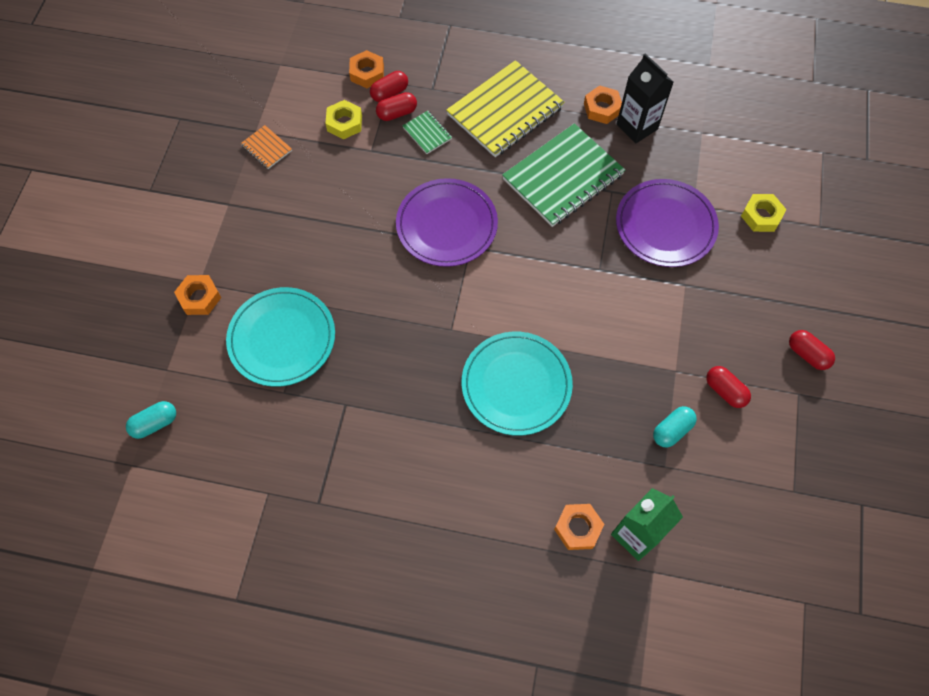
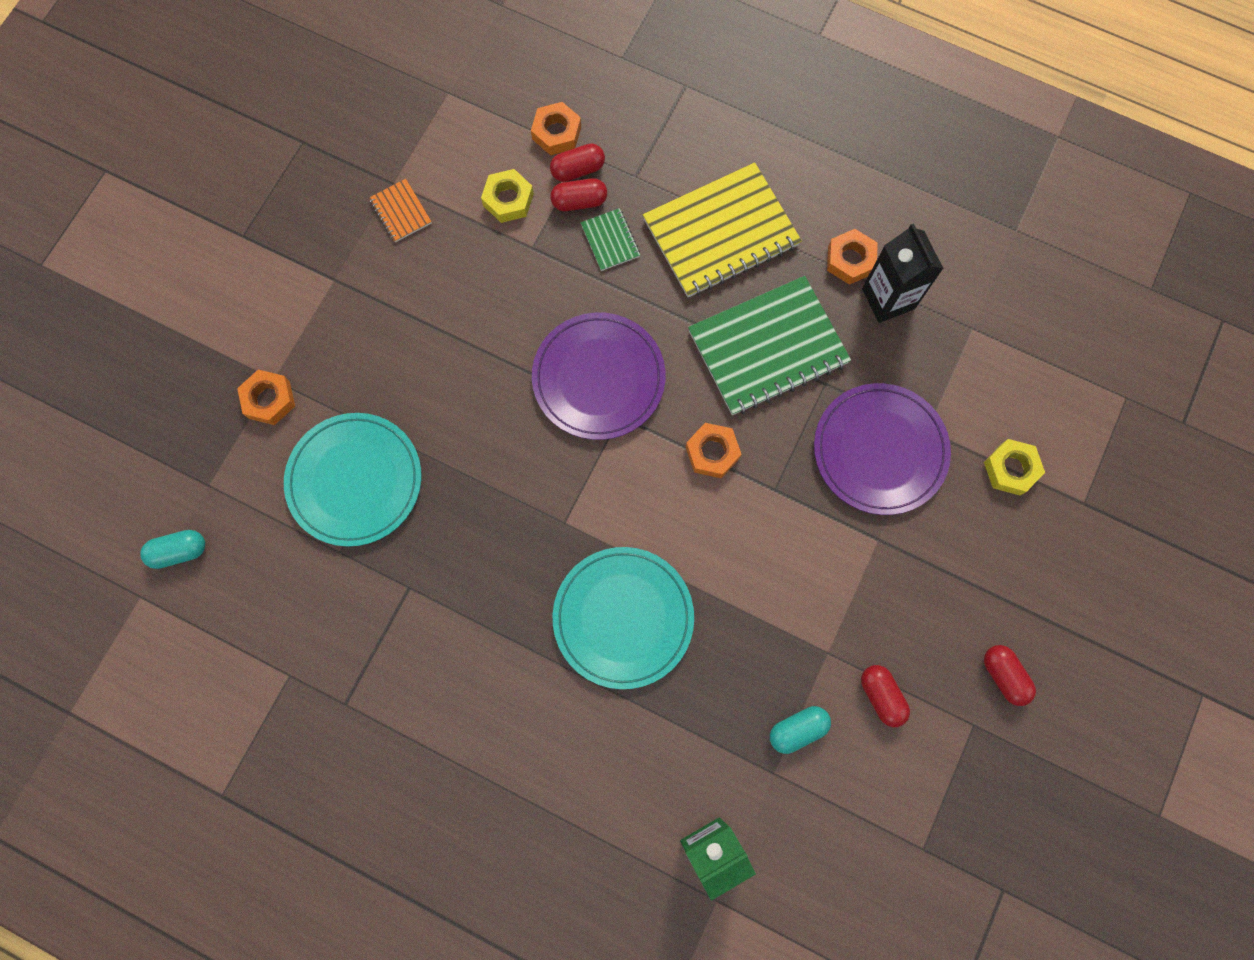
camera: 15 degrees right, 10 degrees up
(578, 528) = (643, 821): orange nut -> orange nut (712, 452)

